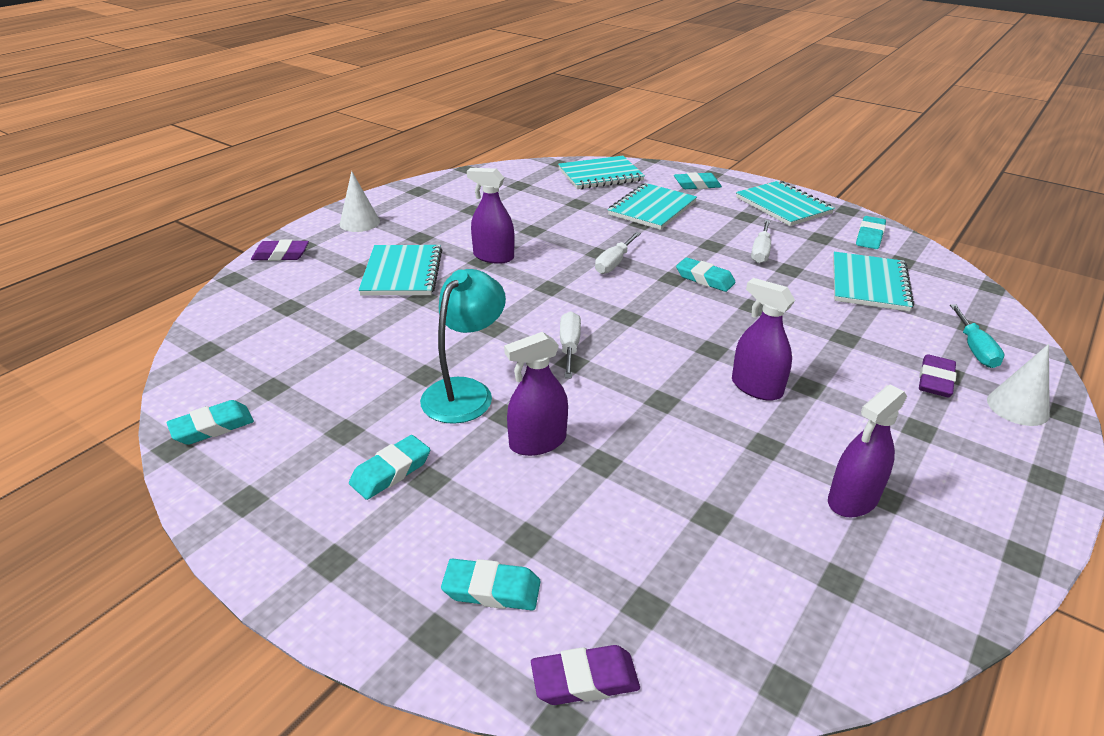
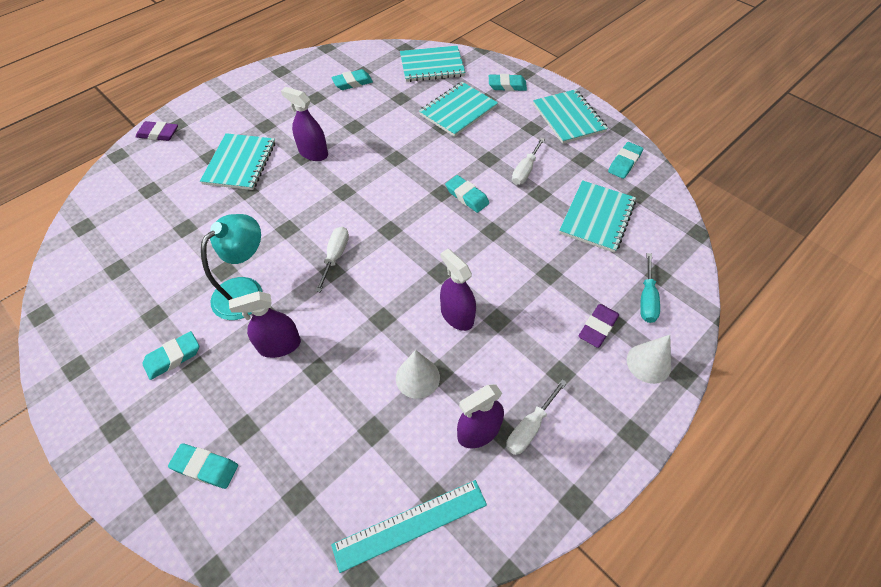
camera: 10 degrees right, 20 degrees up
(212, 427) = (69, 300): turquoise eraser -> turquoise eraser (352, 83)
(359, 222) = (225, 104): white cone -> white cone (417, 377)
(584, 680) = (238, 547): purple eraser -> none
(614, 263) = (403, 170): white screwdriver -> white screwdriver (530, 427)
(821, 614) = (410, 524): none -> turquoise ruler

